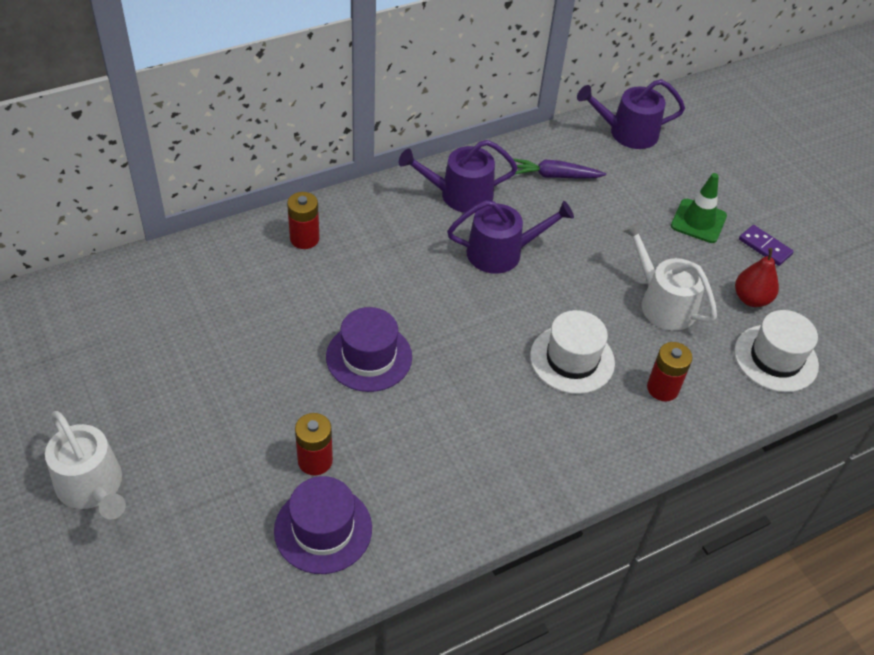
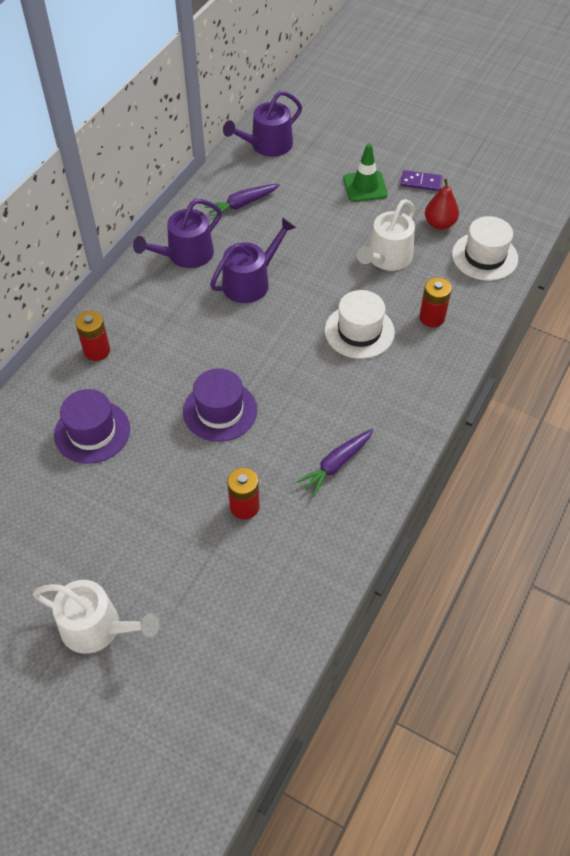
camera: 30 degrees left, 5 degrees up
(323, 529) = (290, 549): purple hat -> purple hat (92, 432)
(437, 476) = (336, 464): none -> purple carrot
(663, 303) = (387, 258): white watering can -> white watering can turned 75 degrees counterclockwise

